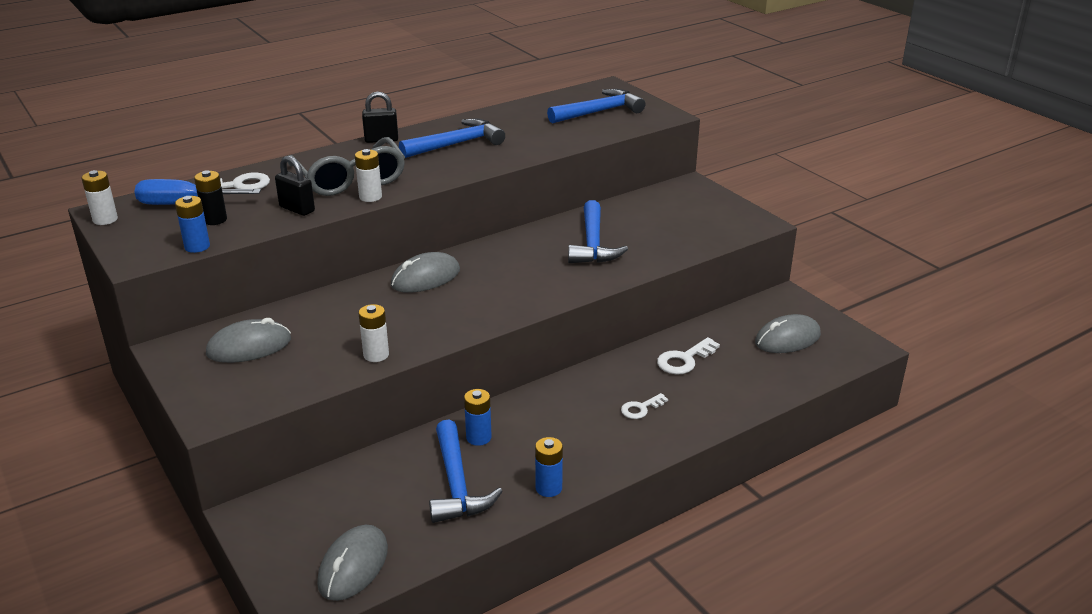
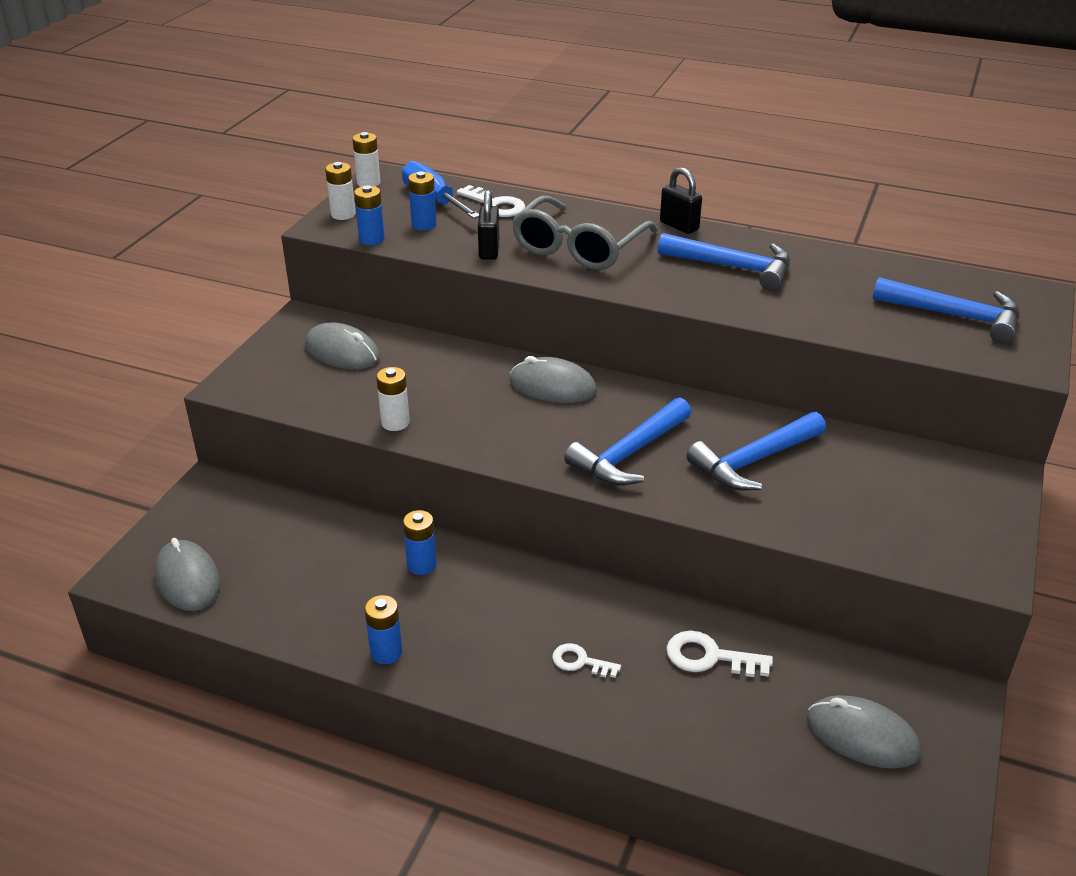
camera: 55 degrees right, 5 degrees up
(215, 220) = (424, 224): black battery -> blue battery
(353, 566) = (187, 579): grey mouse -> grey mouse turned 75 degrees clockwise
(370, 197) = (558, 273): white battery -> white battery (343, 214)
(457, 484) = (341, 586): blue hammer -> blue hammer (629, 454)

